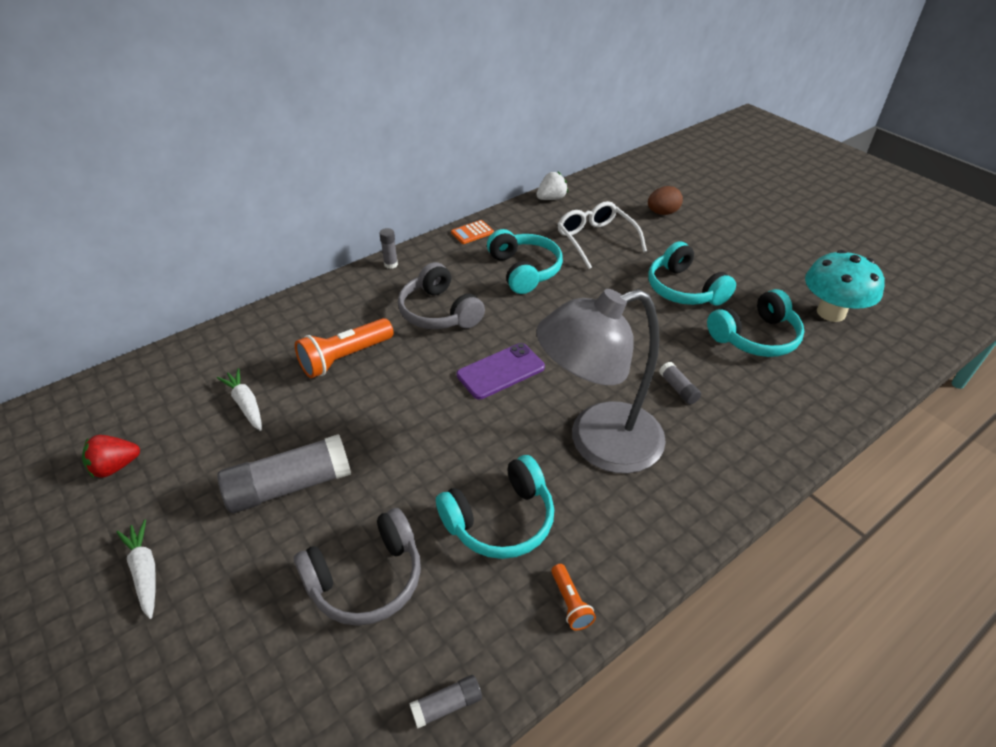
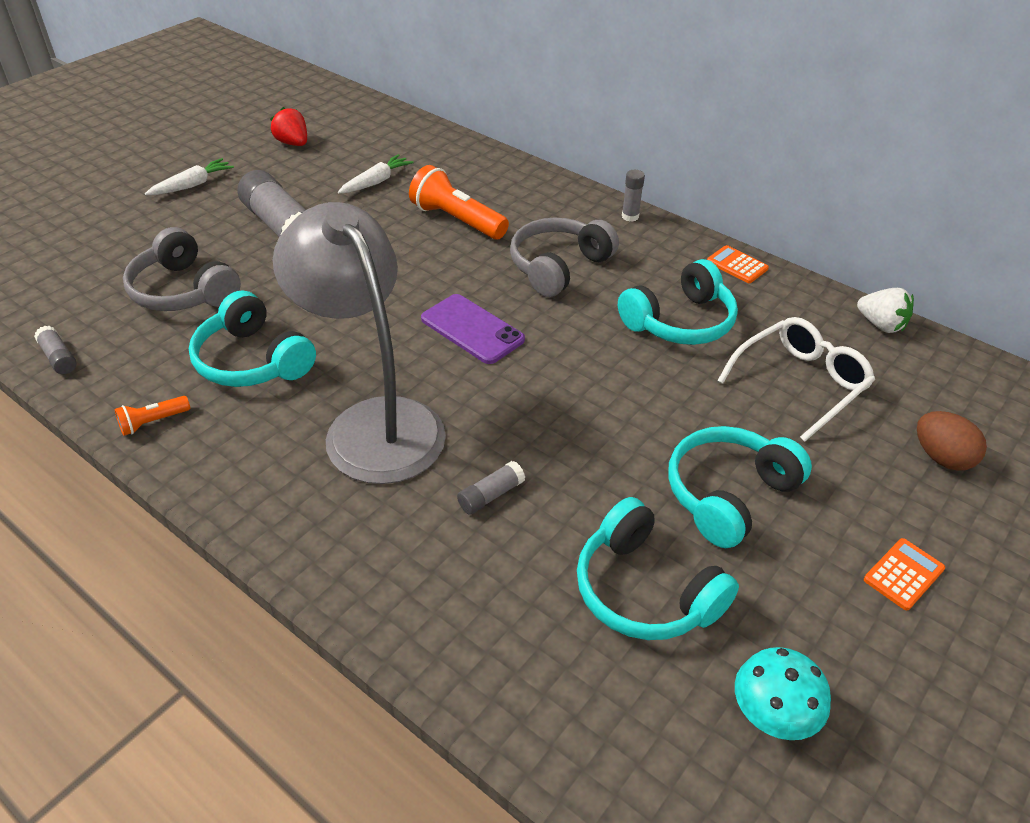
camera: 75 degrees right, 0 degrees up
(741, 248) = (903, 574): none -> orange calculator
(831, 312) = (771, 716): turquoise mushroom -> turquoise mushroom, size x0.65

